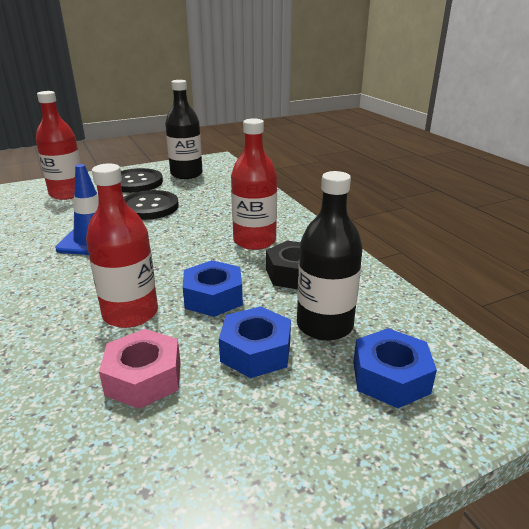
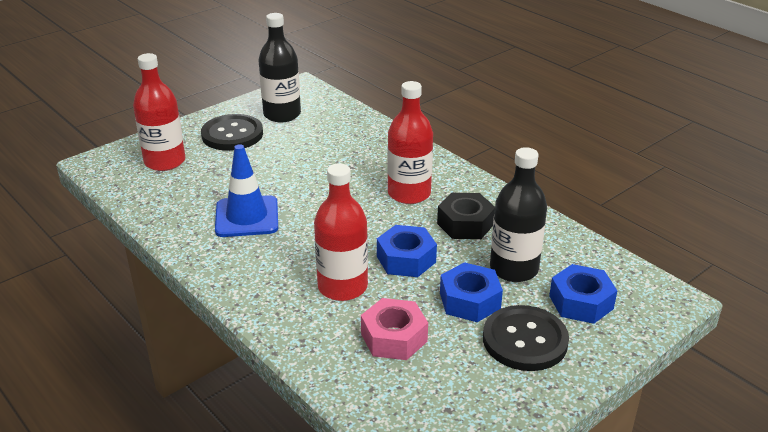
camera: 15 degrees left, 5 degrees up
(149, 207) = (272, 167): black button -> black button (525, 340)

